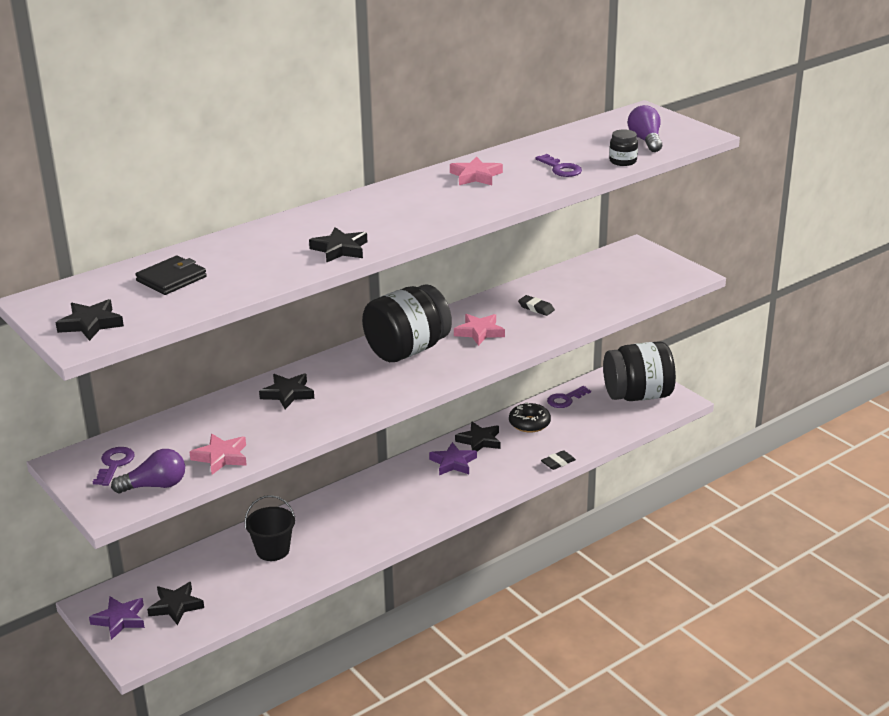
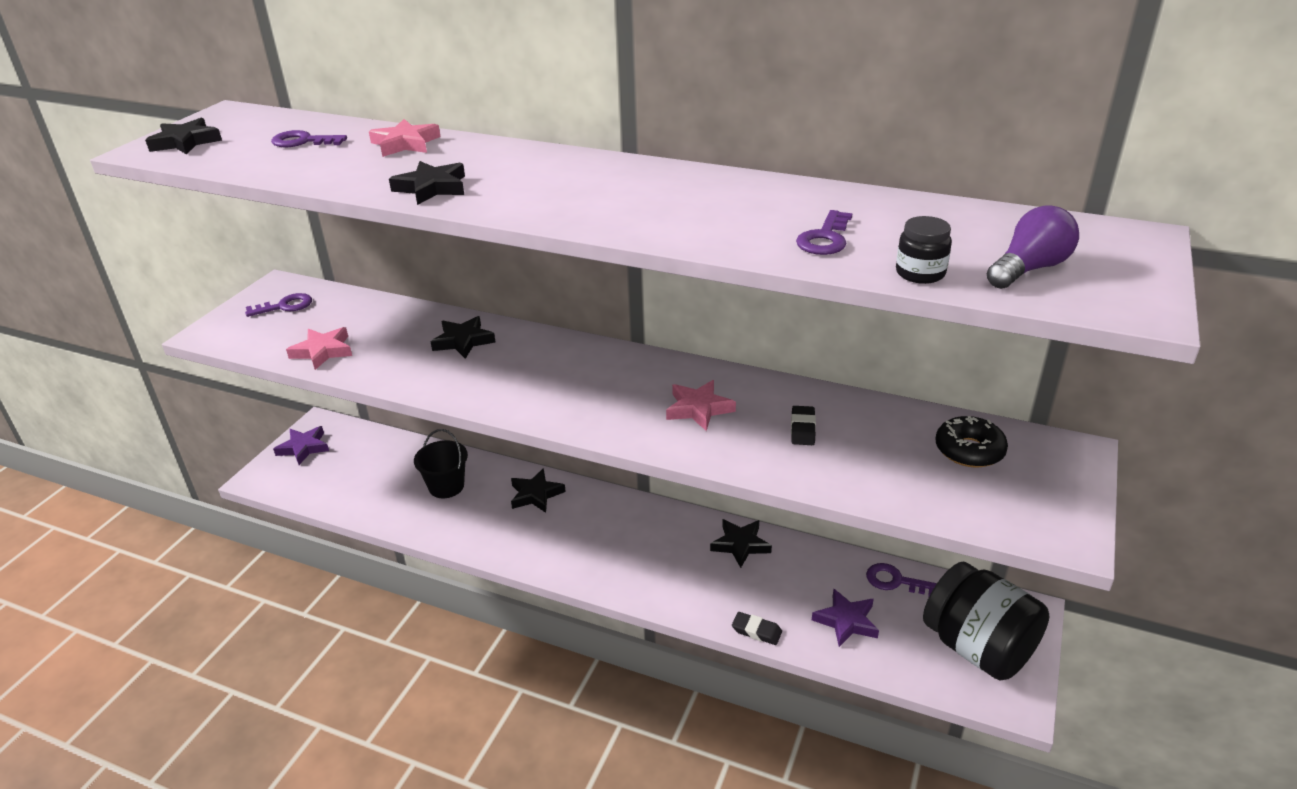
camera: 60 degrees right, 5 degrees up
(155, 486) = (257, 338): purple light bulb -> none
(171, 279) = (303, 141): black wallet -> purple key
(176, 606) = (335, 468): black star -> black star (536, 494)
(407, 350) = (611, 376): black jar -> none
(453, 463) = (681, 542): purple star -> purple star (846, 621)
(476, 176) = (725, 196): pink star -> pink star (405, 144)
(529, 423) = (813, 571): black donut -> black donut (969, 450)

